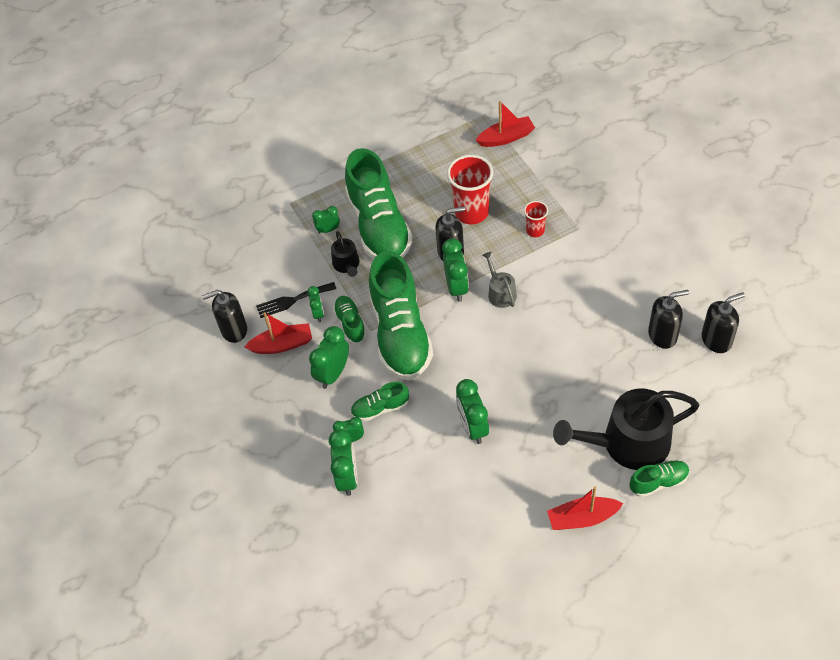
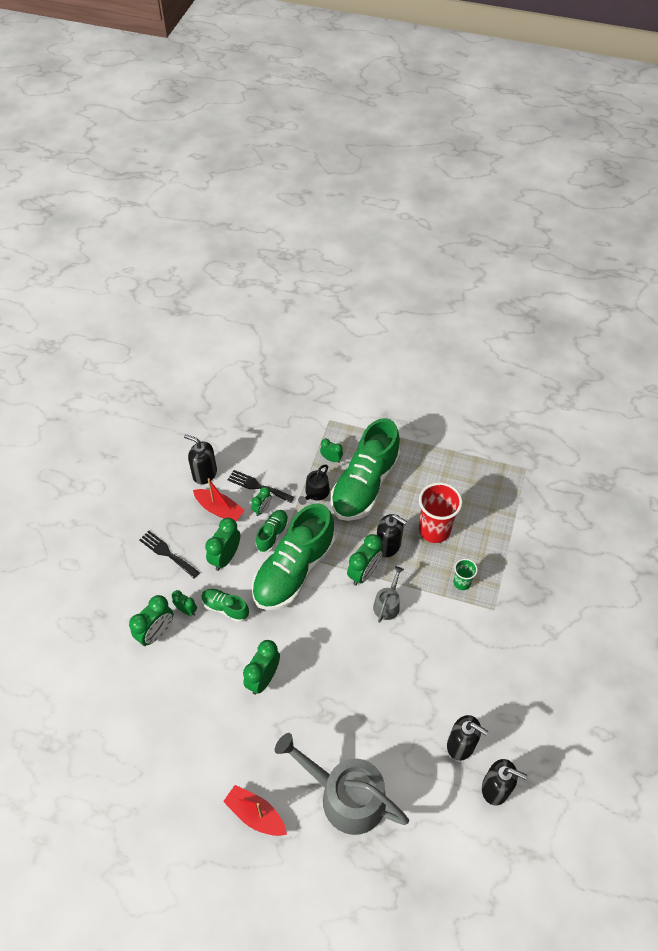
camera: 40 degrees right, 0 degrees up
(279, 414) = (167, 553): none -> black fork
(333, 373) = (225, 557): green clock -> green clock turned 45 degrees counterclockwise
(506, 138) = (520, 498): red boat -> none
(535, 231) = (461, 583): red cup -> green cup
(628, 443) = (345, 796): black watering can -> grey watering can
(658, 482) = (332, 845): green shoe -> none

